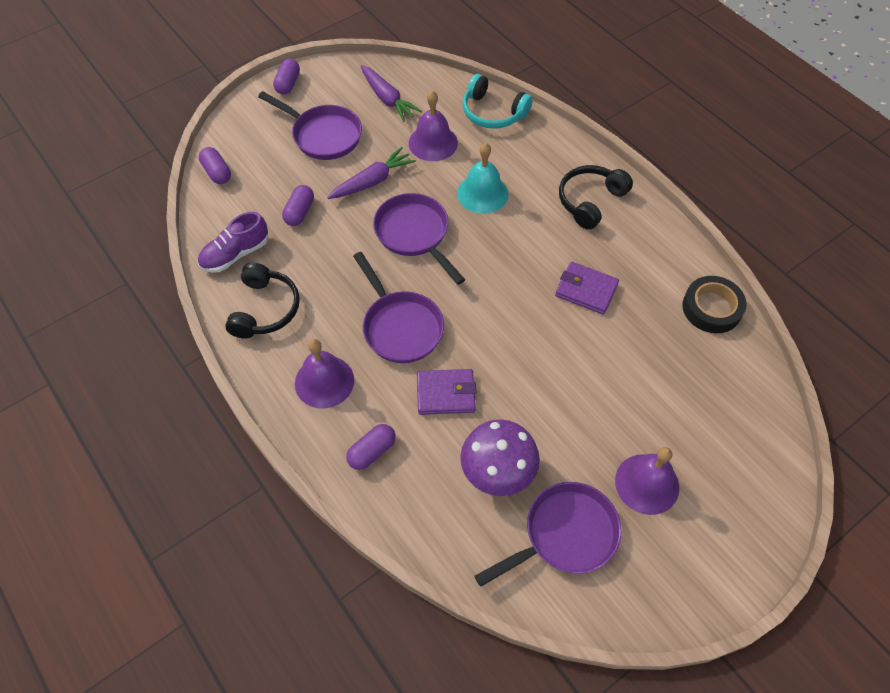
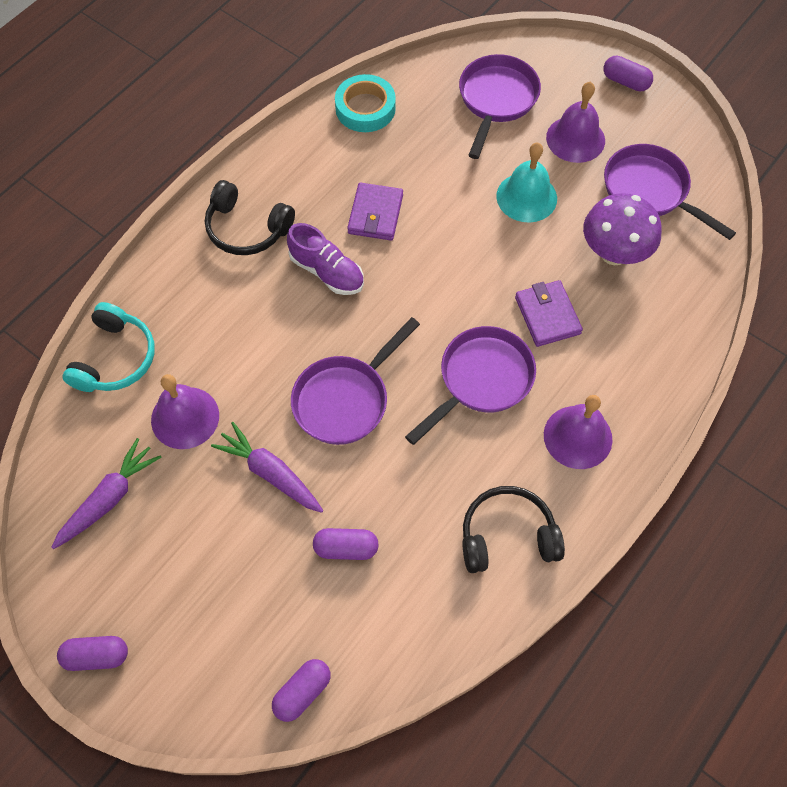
camera: 105 degrees left, 5 degrees up
(235, 254) = (437, 606): purple shoe -> purple shoe (327, 271)
(323, 135) = (198, 565): purple pan -> purple pan (496, 100)
(372, 451) = (638, 366): purple capsule -> purple capsule (625, 82)
(482, 193) = (261, 340): turquoise bell -> turquoise bell (526, 197)
(711, 308) = (365, 108): black tape -> turquoise tape

